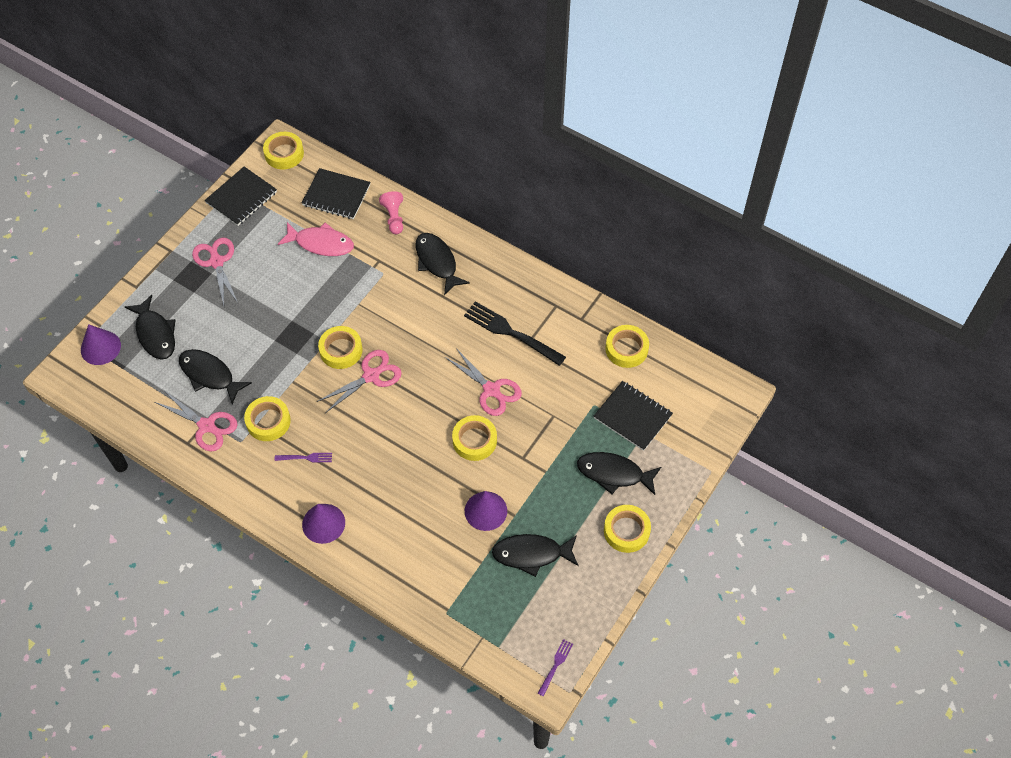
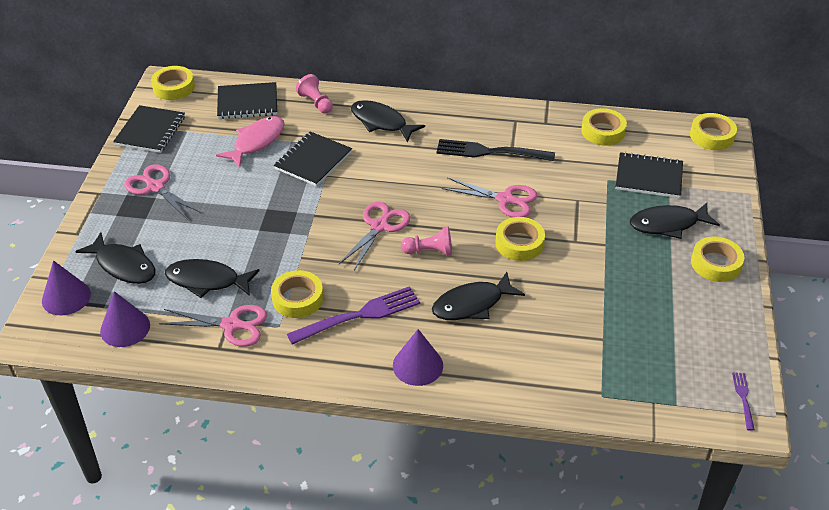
camera: 25 degrees left, 15 degrees down
(306, 458) = (359, 315): purple fork -> purple fork, size x2.08
(321, 243) = (256, 142): pink fish -> pink fish turned 45 degrees counterclockwise
(341, 350) = (334, 216): yellow tape -> yellow tape (712, 136)
(356, 283) = (313, 160): none -> black notebook
(396, 418) = (429, 251): none -> pink pawn
(485, 511) = (573, 295): purple cone -> purple cone (125, 328)
(531, 554) = (645, 314): black fish -> black fish (472, 304)

